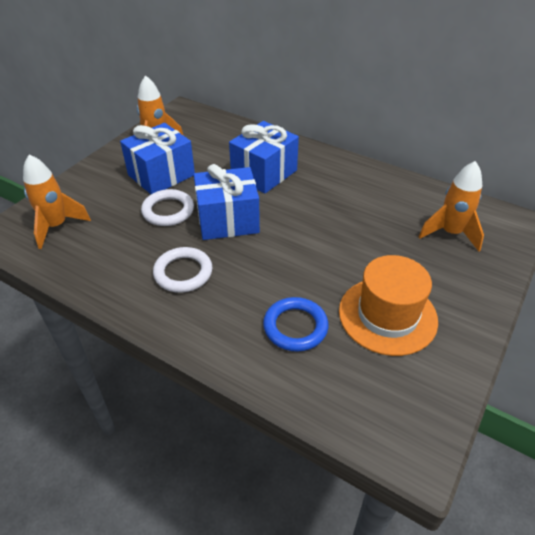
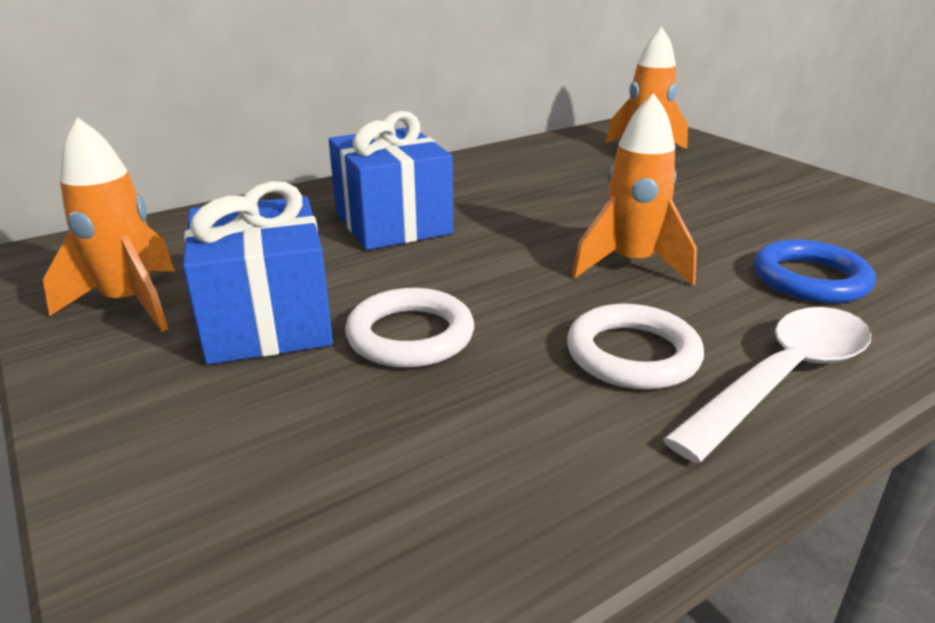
camera: 65 degrees left, 15 degrees down
(57, 226) = (303, 537): orange rocket -> orange rocket (630, 265)
(185, 321) = (782, 378): none -> white spoon
(228, 220) = (500, 279): blue gift -> none
(387, 315) = (793, 216): orange hat -> none

